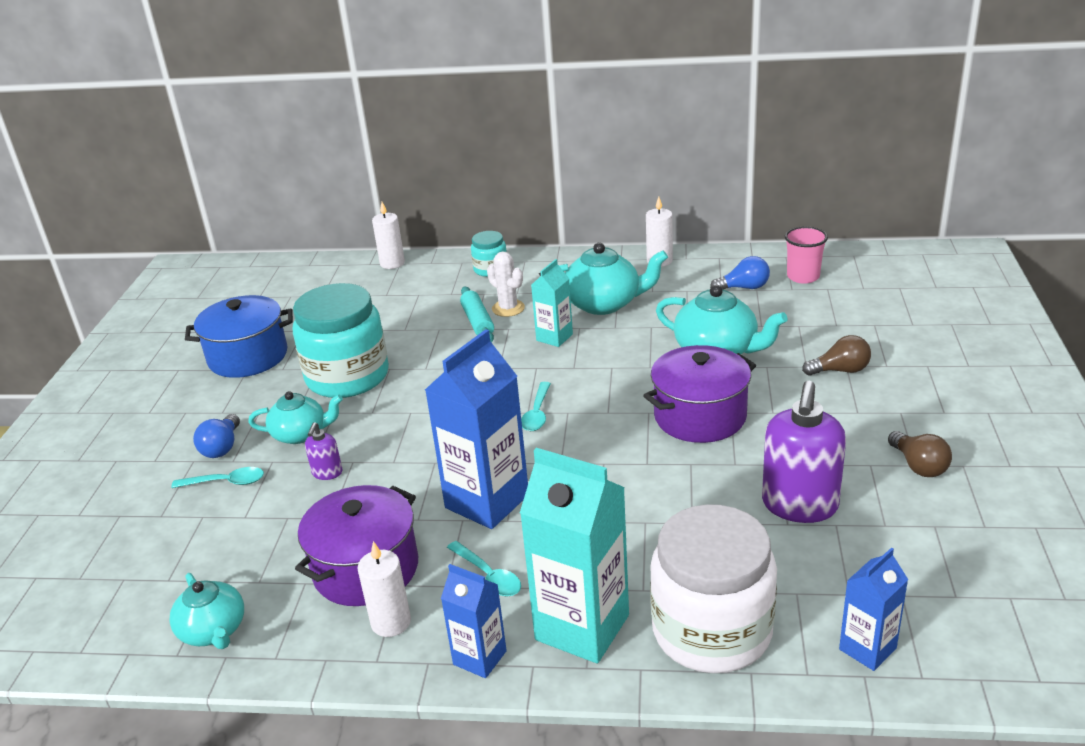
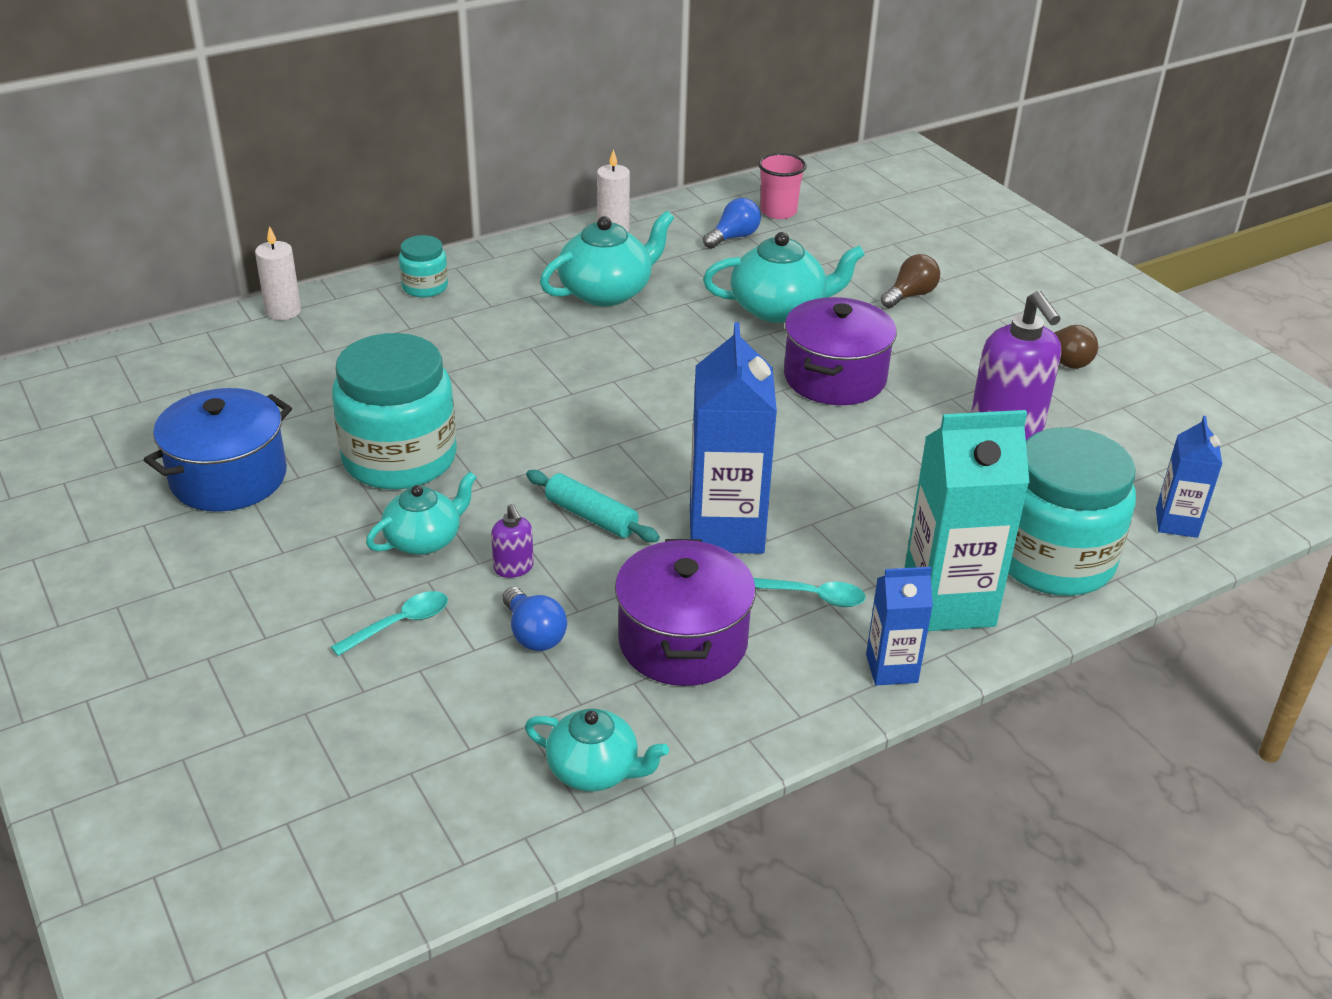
camera: 40 degrees left, 5 degrees up
(222, 447) = (340, 590): blue light bulb -> blue light bulb (533, 634)
(391, 622) = (771, 677): white candle -> none
(477, 322) = (484, 351): turquoise rolling pin -> turquoise rolling pin (591, 516)
(508, 308) = (502, 326): white cactus -> none
(537, 413) = (672, 427): turquoise spoon -> none
(554, 337) = (595, 343): turquoise carton -> none
(711, 631) = (1053, 559): white jar -> turquoise jar

